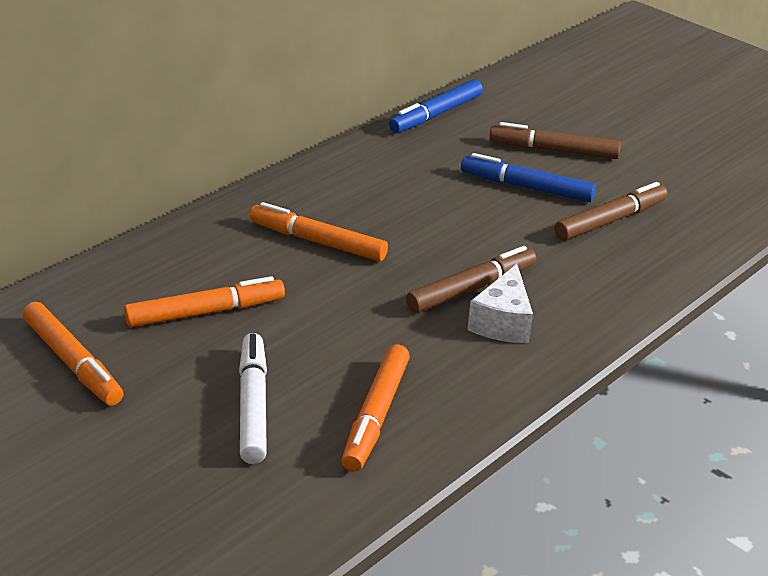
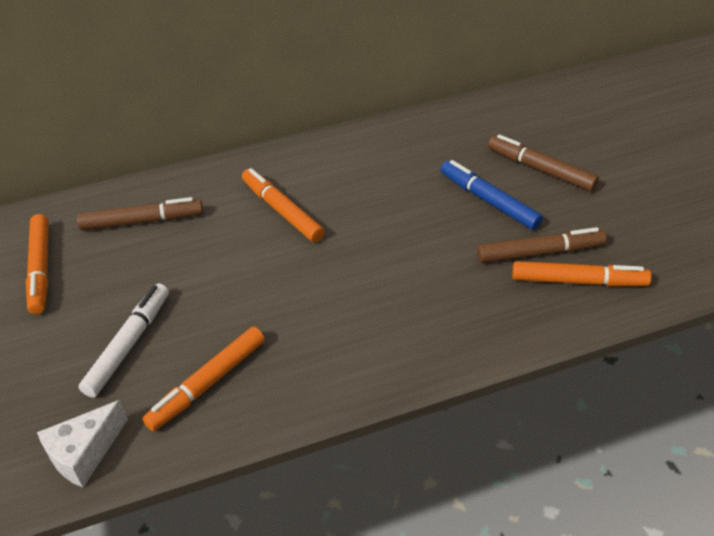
camera: 30 degrees right, 10 degrees up
(205, 312) = (156, 252): orange marker -> orange marker (578, 281)
(436, 114) = (464, 113): blue marker -> none
(471, 289) = (369, 288): brown marker -> brown marker (142, 221)
(502, 322) = (370, 328): white cheese -> white cheese (84, 453)

